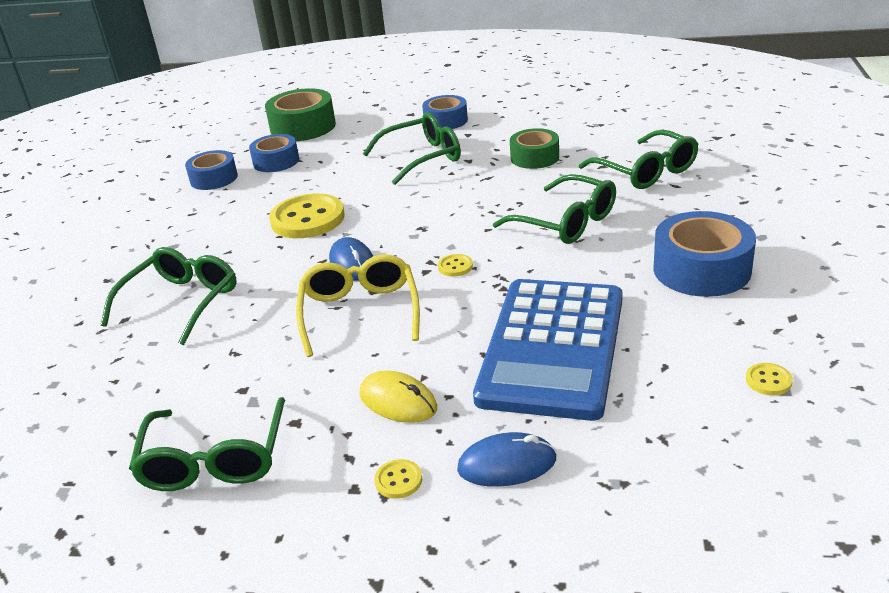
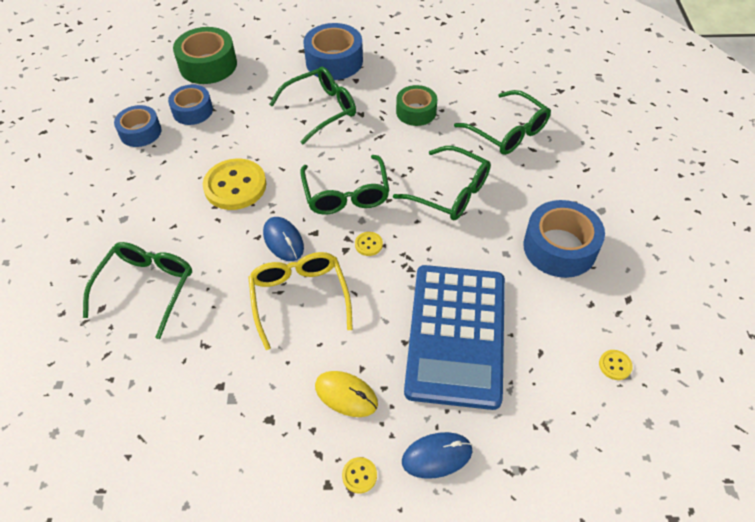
camera: 10 degrees left, 20 degrees up
(214, 459) = (213, 461): green glasses -> green glasses (346, 194)
(446, 121) = (334, 61): blue tape -> blue tape, size x1.53

